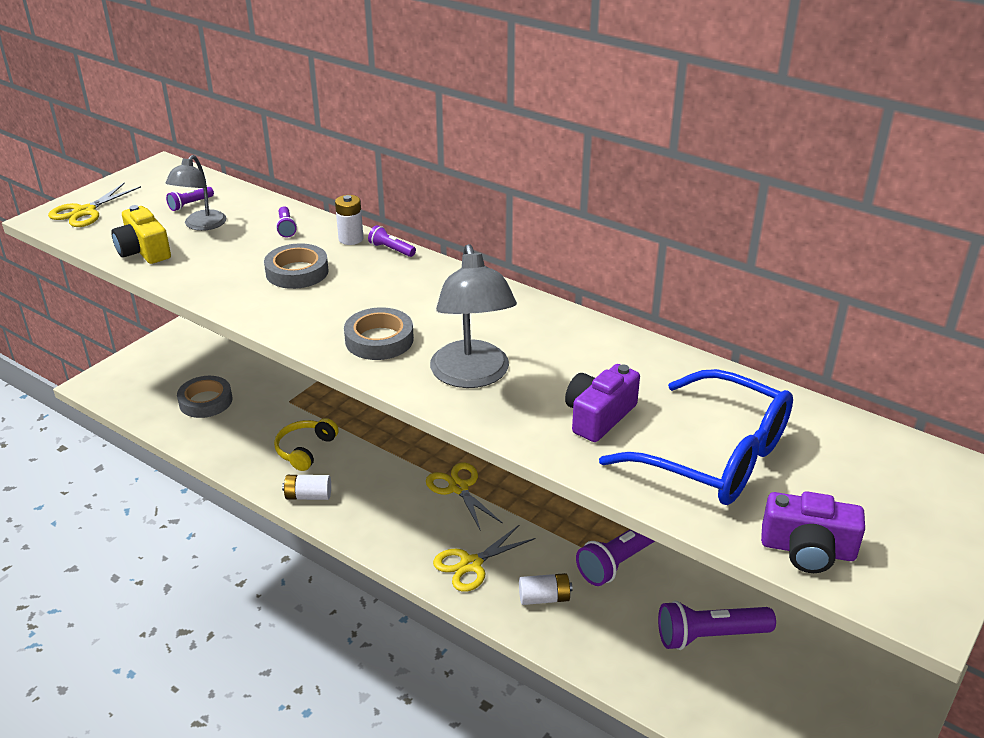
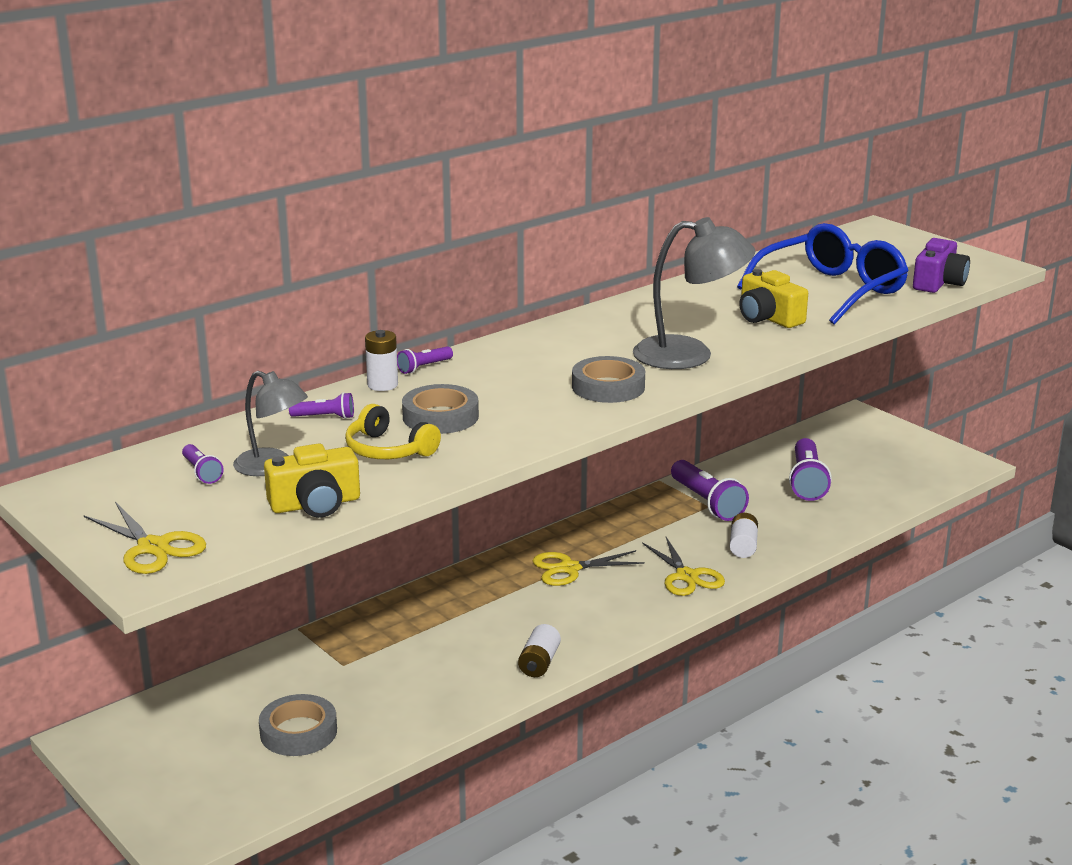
camera: 75 degrees left, 10 degrees down
(305, 450) = (451, 659): yellow headphones -> yellow headphones (388, 450)
(599, 416) = (768, 318): purple camera -> yellow camera

